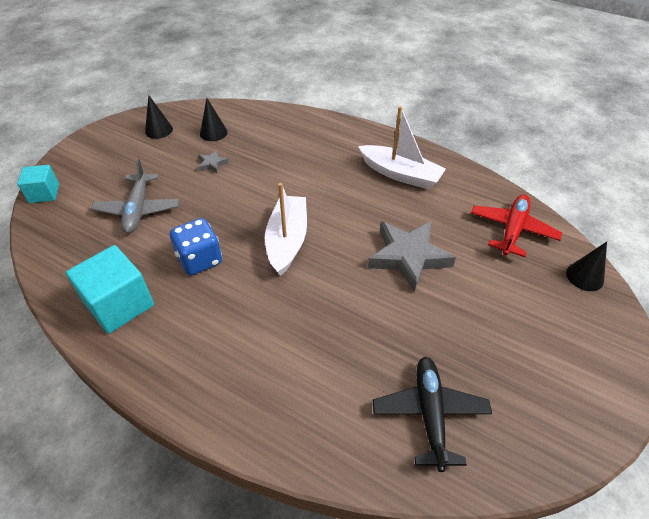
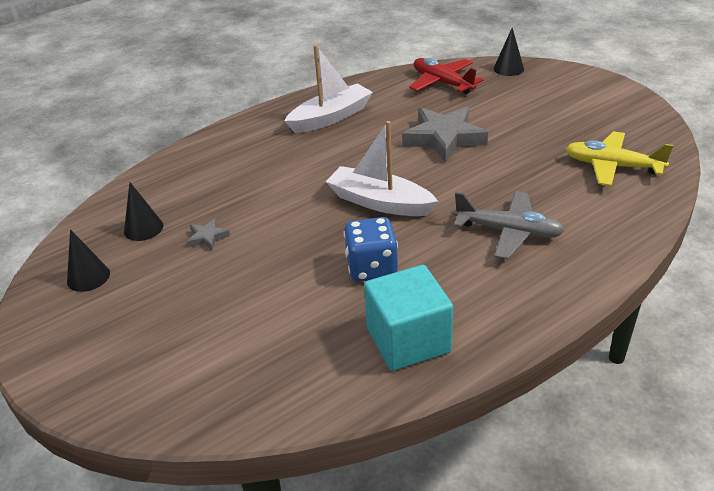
camera: 65 degrees left, 10 degrees down
(44, 193) = (134, 412): turquoise cube -> none
(138, 209) = (247, 311): grey plane -> grey plane (508, 232)
(429, 414) = (612, 166): black plane -> yellow plane

